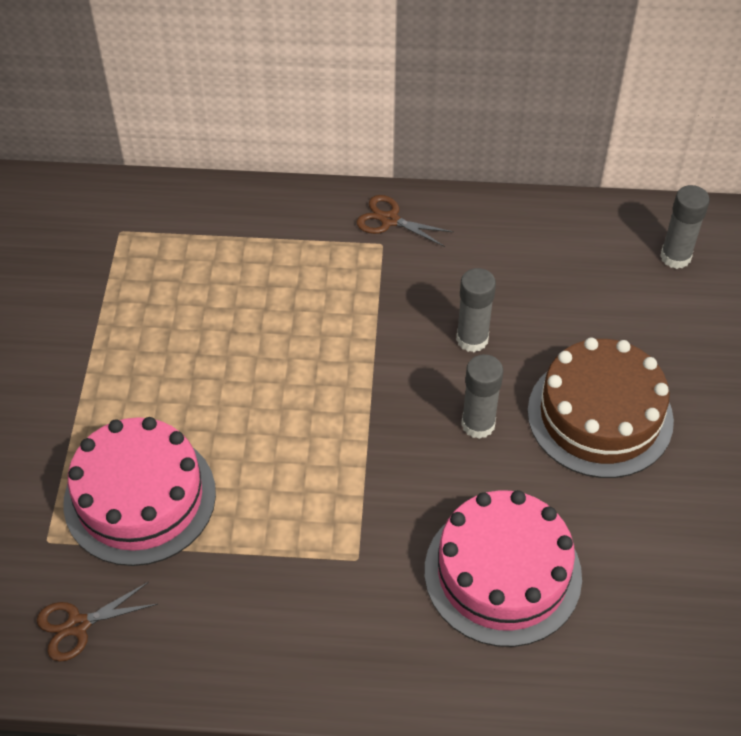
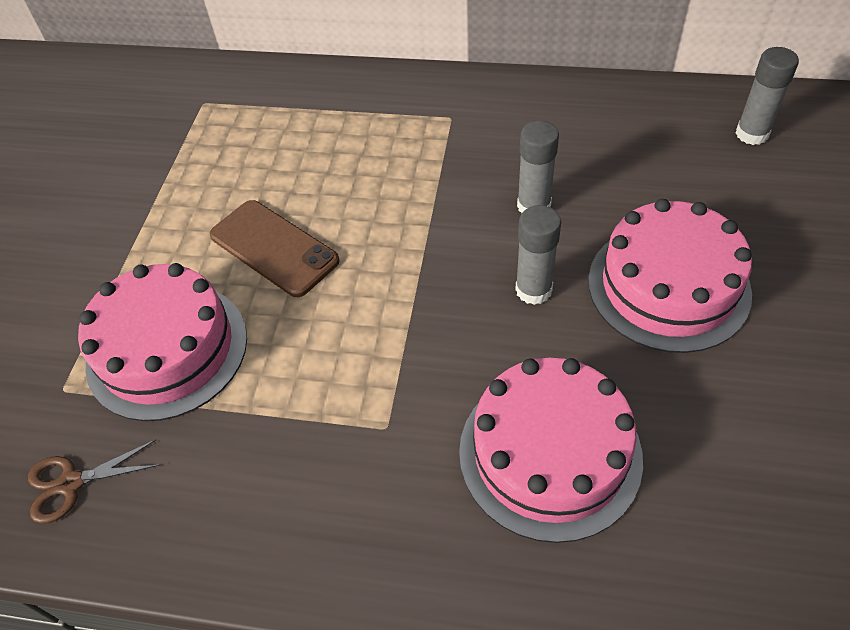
camera: 10 degrees right, 0 degrees up
(224, 391) = (274, 248): none -> brown phone
(389, 220) = (460, 97): brown scissors -> none
(600, 415) = (668, 286): brown cake -> pink cake

